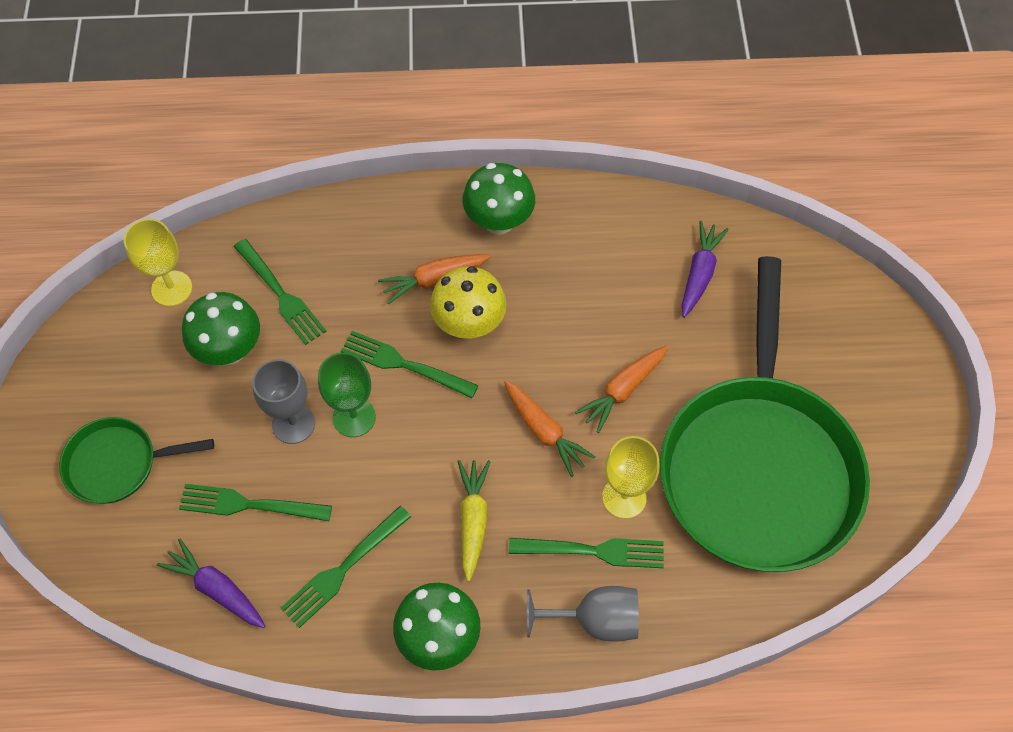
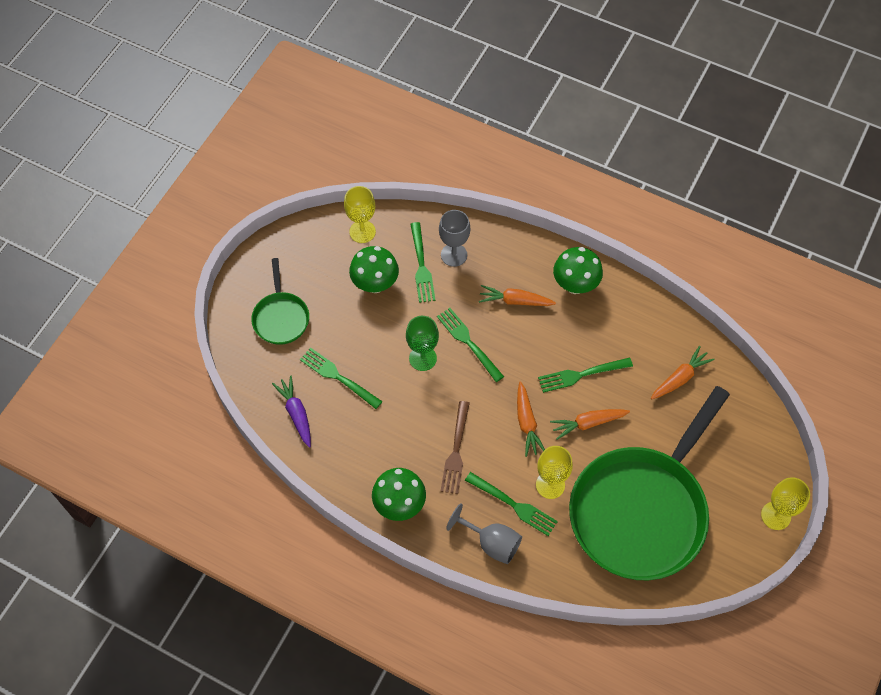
camera: 30 degrees right, 0 degrees up
(118, 463) = (281, 317): green pan -> green pan turned 120 degrees counterclockwise
(293, 424) = (387, 344): grey goblet -> grey goblet (454, 255)
(343, 569) = (369, 439): green fork -> green fork (581, 374)
(469, 324) = (520, 338): yellow mushroom -> none
(473, 519) = (456, 451): yellow carrot -> brown fork
(699, 273) = (680, 378): purple carrot -> orange carrot
(919, 384) = (775, 515): none -> yellow goblet

